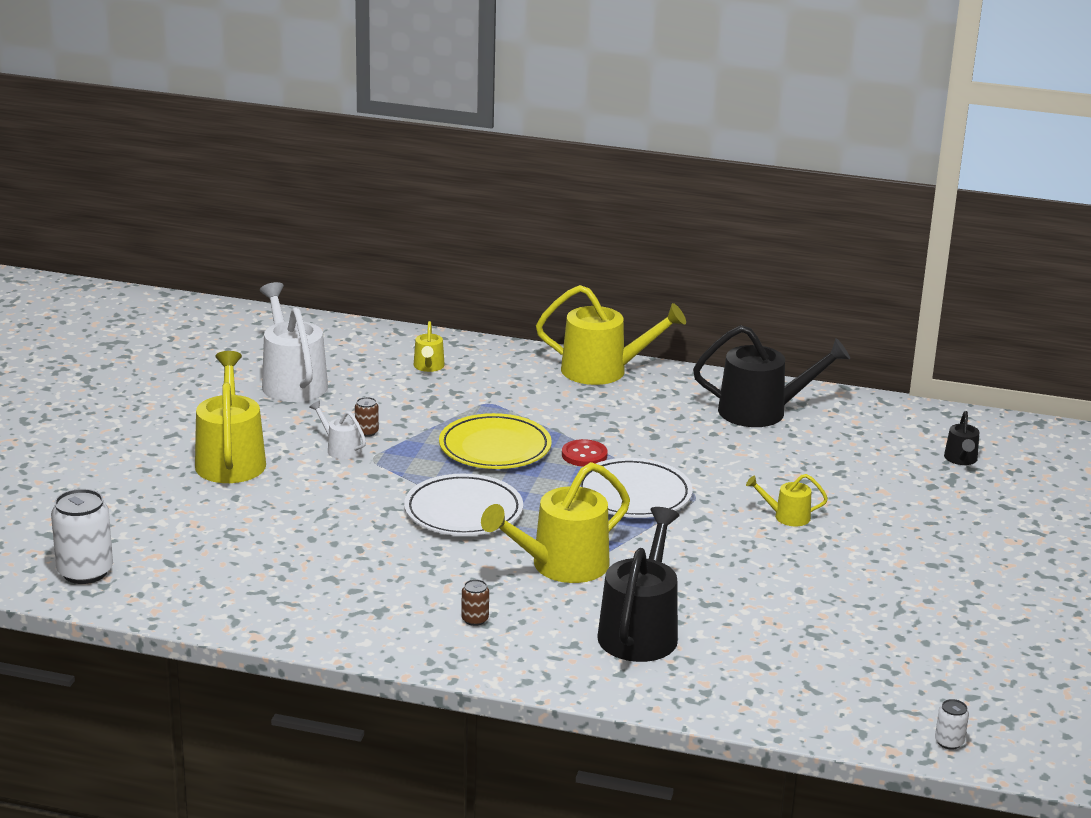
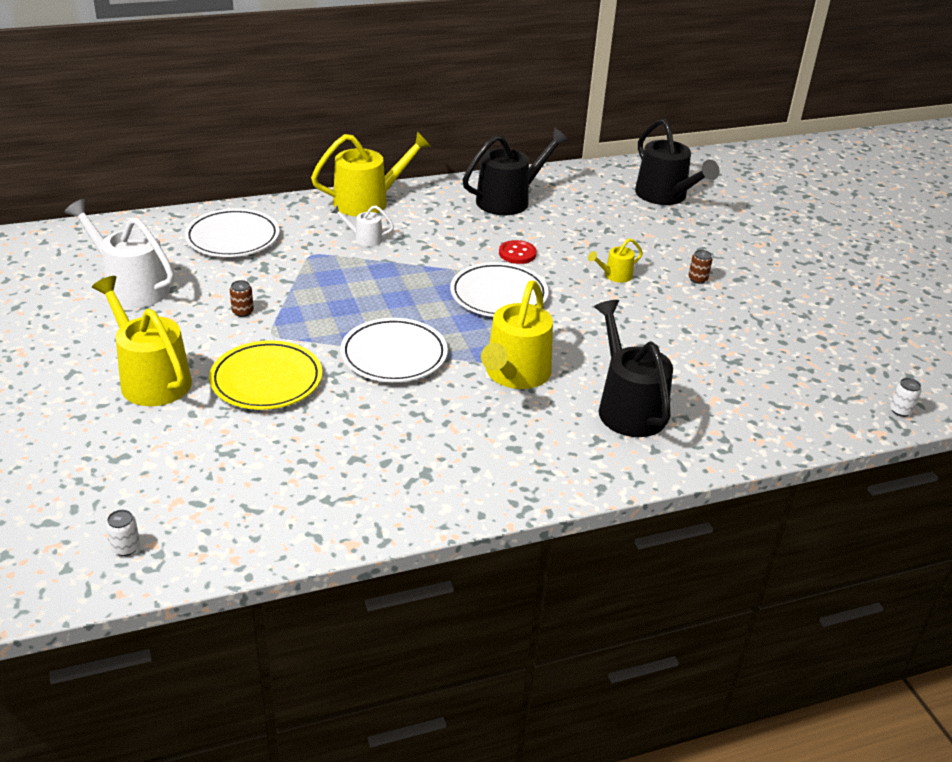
camera: 35 degrees left, 10 degrees up
(85, 572) = (126, 547): white can -> white can, size x0.48
(340, 449) = (237, 335): white watering can -> white watering can (364, 238)
(428, 367) = (232, 238): yellow watering can -> white plate
(475, 619) = (505, 449): brown can -> brown can (697, 279)
(495, 448) = (358, 291): yellow plate -> yellow plate (266, 380)
(584, 455) = (429, 274): red button -> red button (517, 253)
(961, 459) = (665, 196): black watering can -> black watering can, size x2.06

